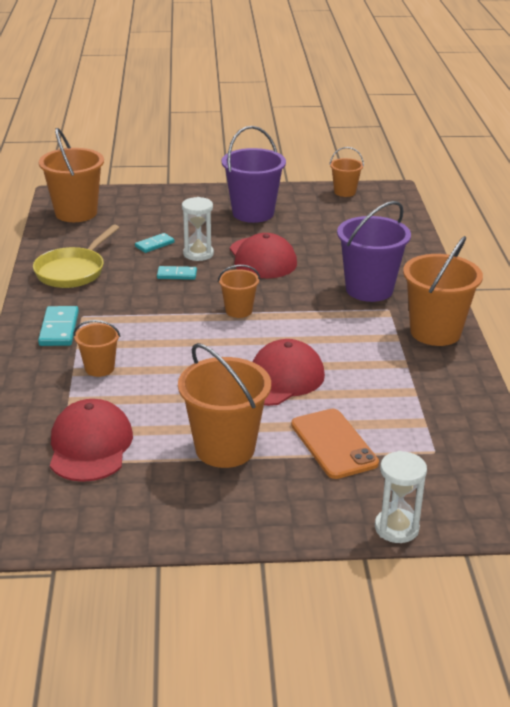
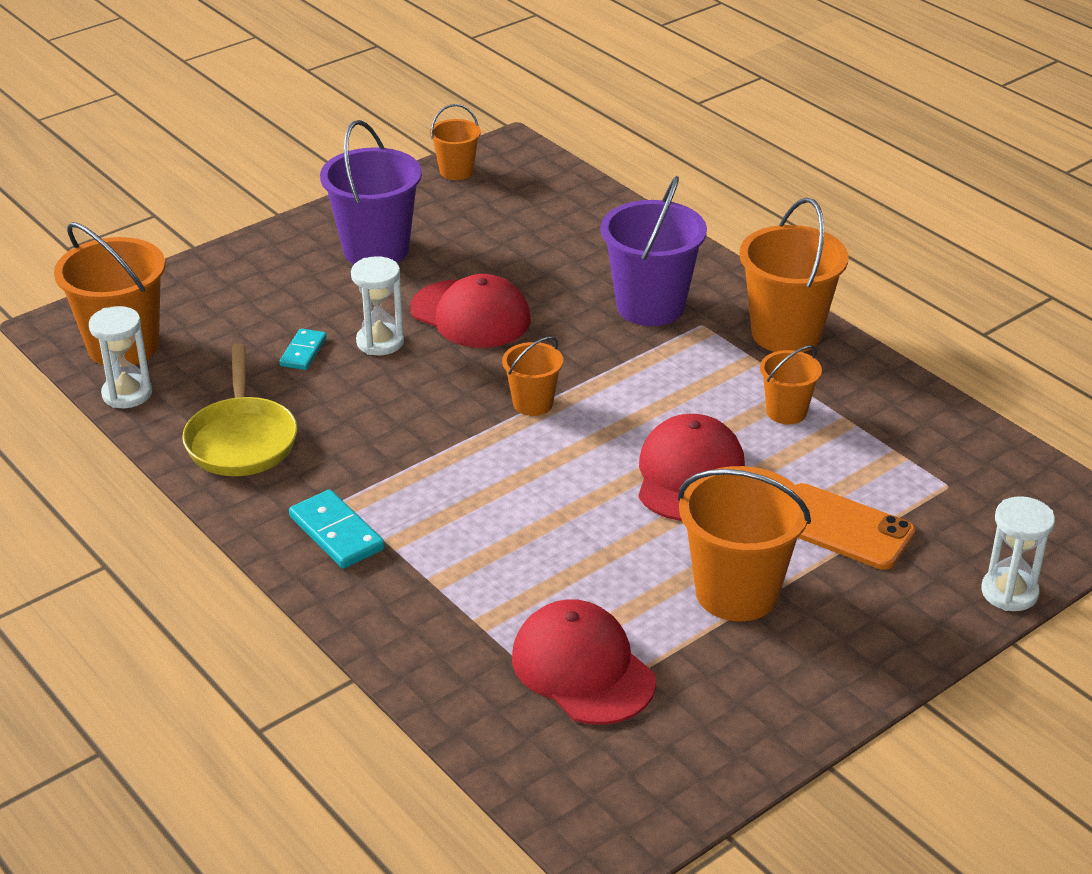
camera: 35 degrees left, 5 degrees up
(50, 233) = (127, 394): none -> white hourglass
(99, 368) = (462, 563): orange bucket -> orange bucket (786, 412)
(177, 275) = (391, 385): turquoise domino -> none

